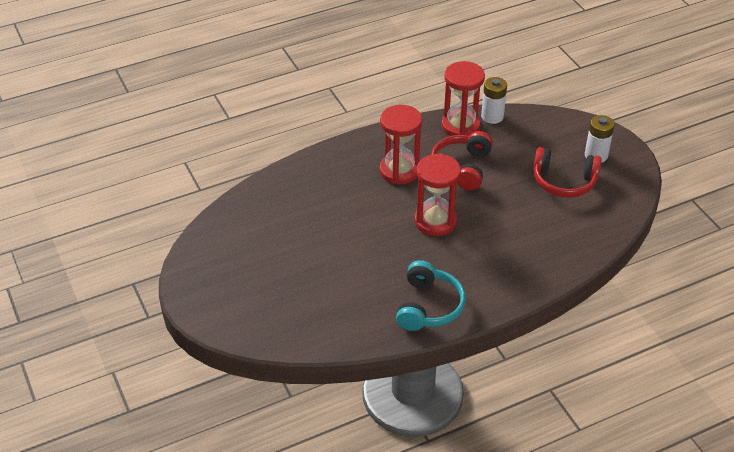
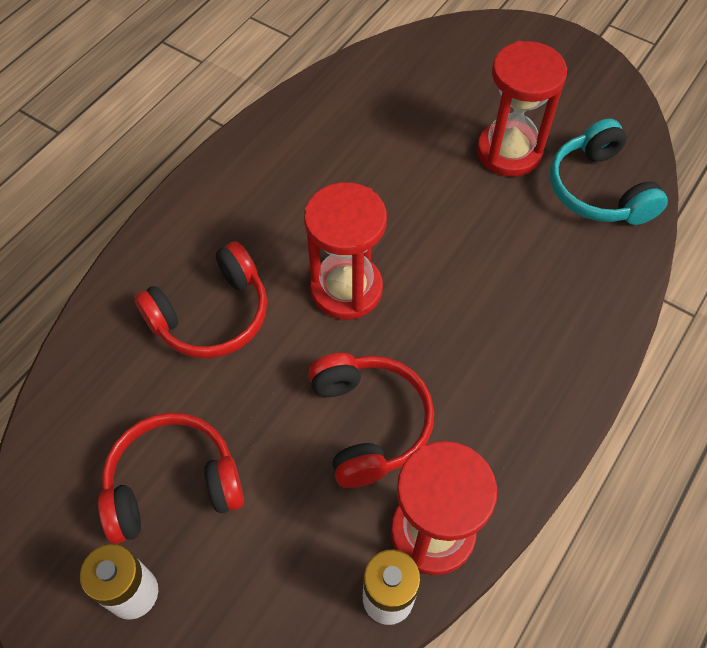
camera: 150 degrees right, 15 degrees up
(399, 171) = (466, 361): red hourglass -> red hourglass (509, 152)
(428, 306) = (276, 155): turquoise headphones -> turquoise headphones (598, 189)
(513, 238) = (211, 315): none -> red headphones

